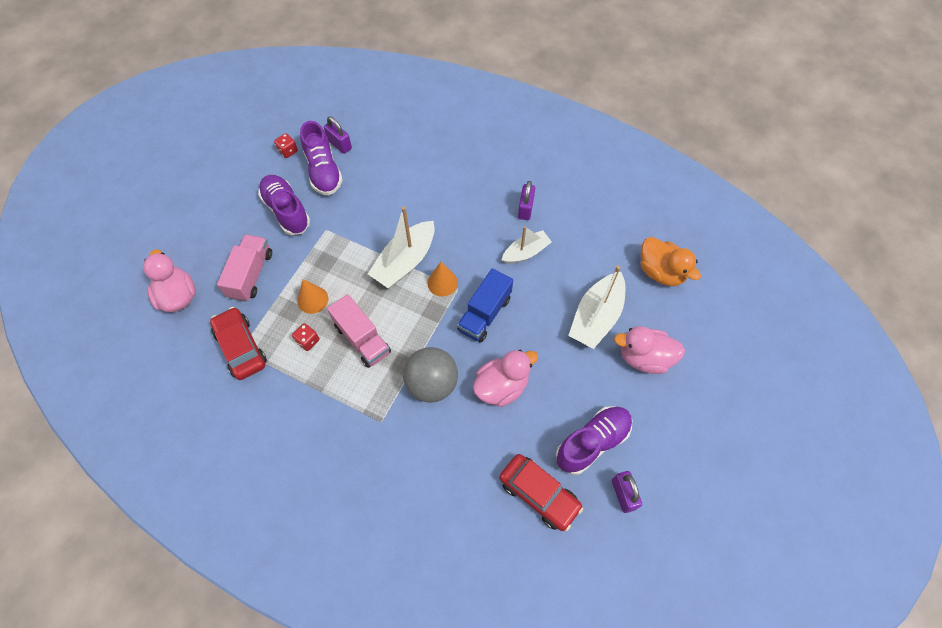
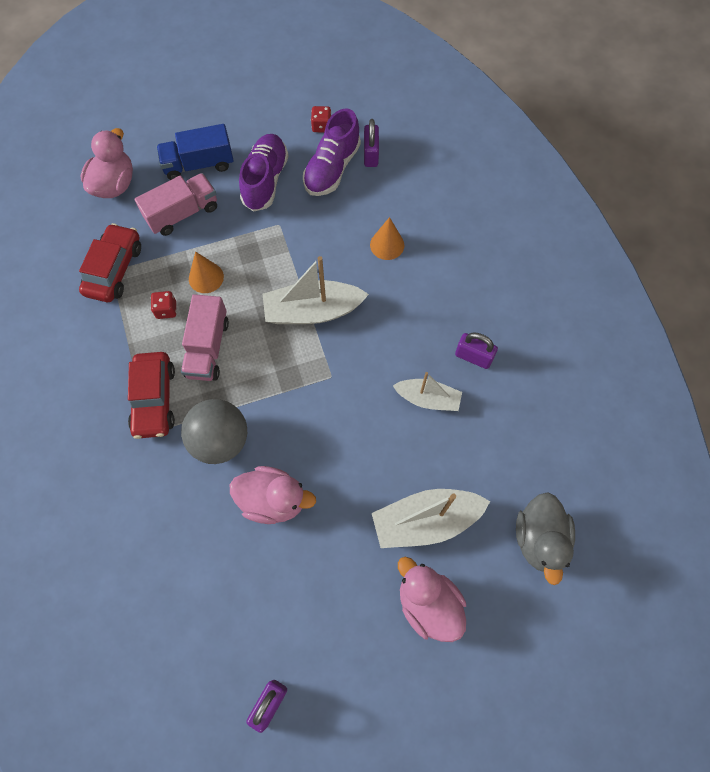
camera: 45 degrees right, 5 degrees up
(442, 282) = (324, 359): orange cone -> orange cone (387, 245)
(484, 314) = (329, 421): blue truck -> blue truck (199, 164)
(525, 209) = (473, 357): purple padlock -> purple padlock turned 60 degrees clockwise
(539, 494) = (201, 625): red car -> red car (154, 399)
(592, 442) = (294, 630): purple shoe -> none
(660, 272) = (539, 539): orange duck -> grey duck

